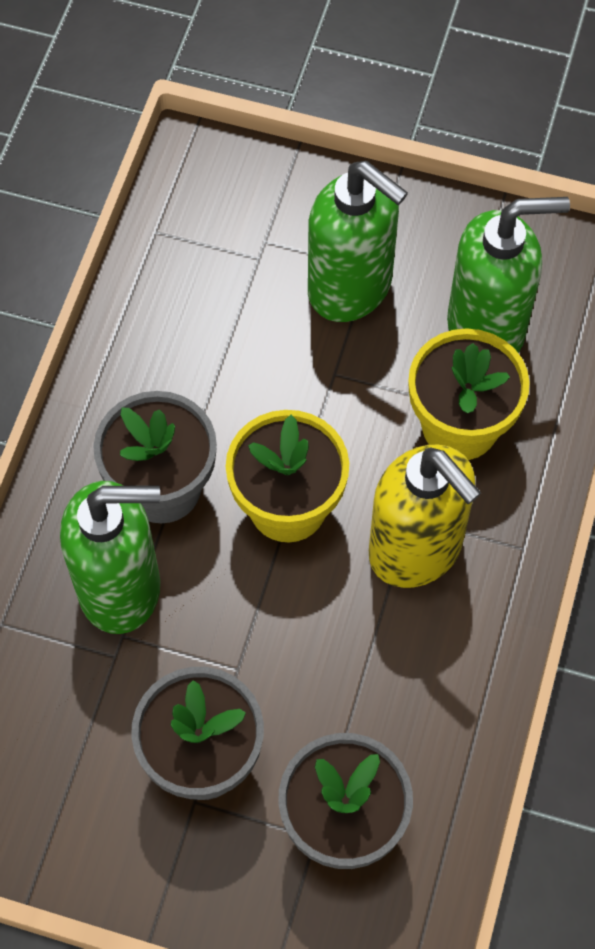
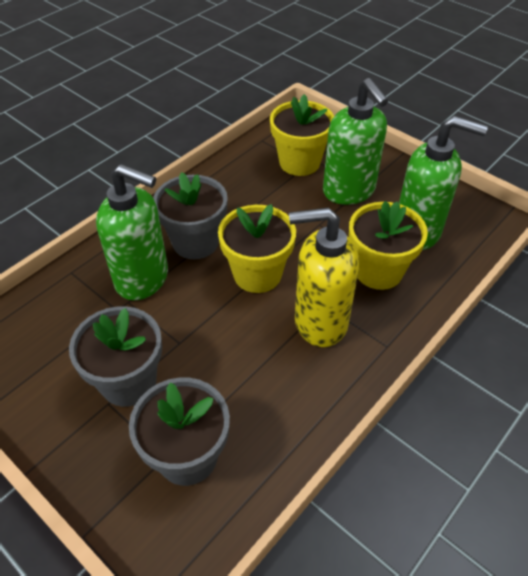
camera: 25 degrees right, 15 degrees down
(243, 257) = (299, 162): none -> yellow flower pot
(416, 549) = (320, 322): yellow soap dispenser -> yellow soap dispenser turned 105 degrees clockwise

